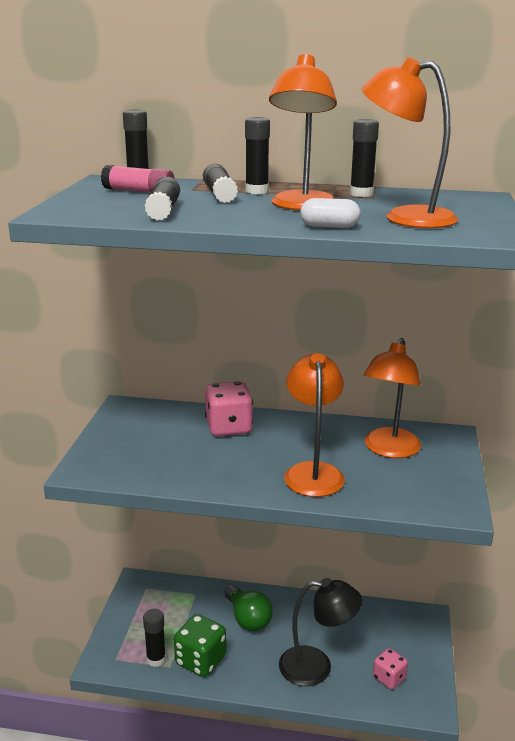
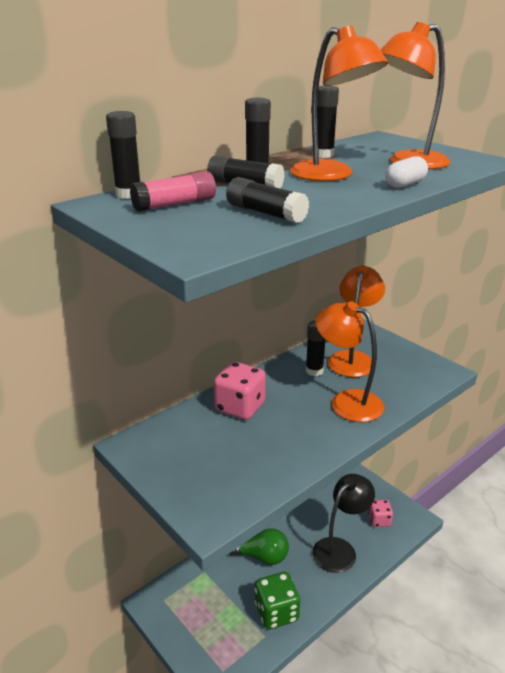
camera: 50 degrees left, 5 degrees up
(156, 659) = (249, 641): black glue stick -> black glue stick (314, 371)
(389, 450) = (353, 358): orange lamp -> orange lamp turned 135 degrees counterclockwise

